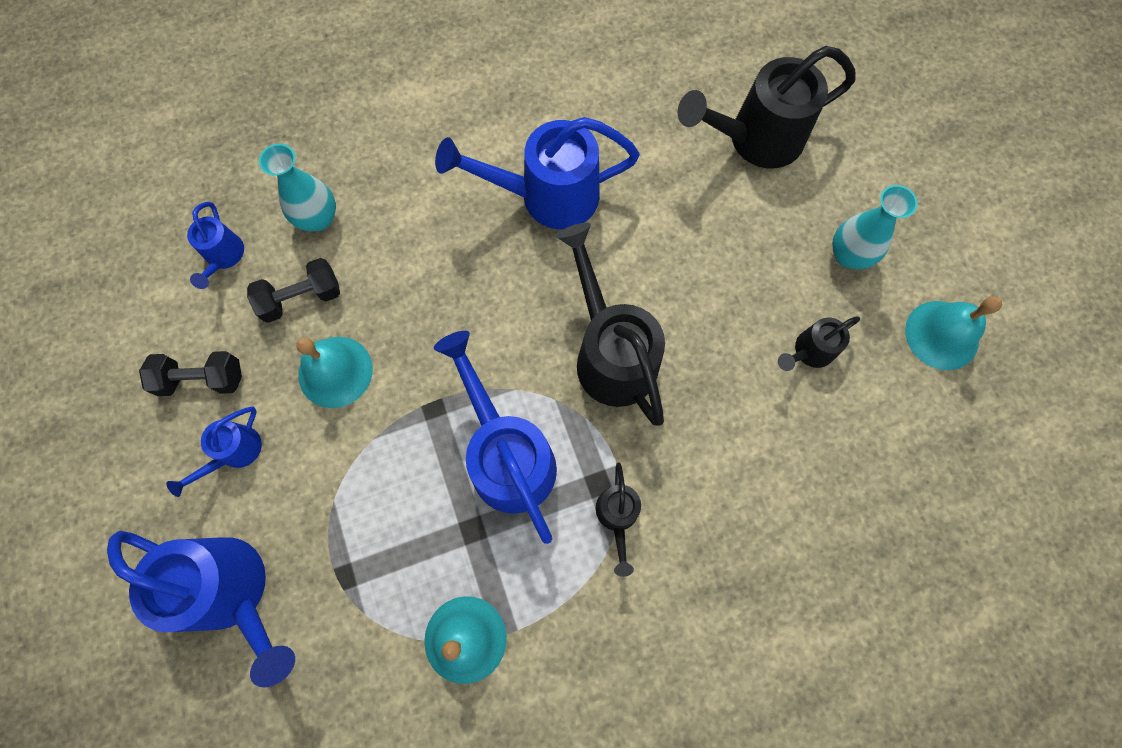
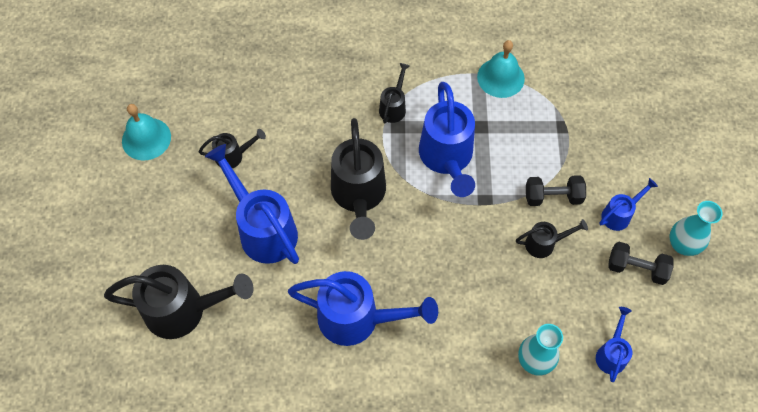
camera: 160 degrees left, 10 degrees down
(233, 591) = (629, 139): blue watering can -> blue watering can (263, 229)
(301, 298) = (558, 302): black dumbbell -> black dumbbell (553, 197)
(335, 371) = (544, 244): turquoise bell -> black watering can
(848, 255) = (171, 205): turquoise vase -> turquoise vase (682, 245)

